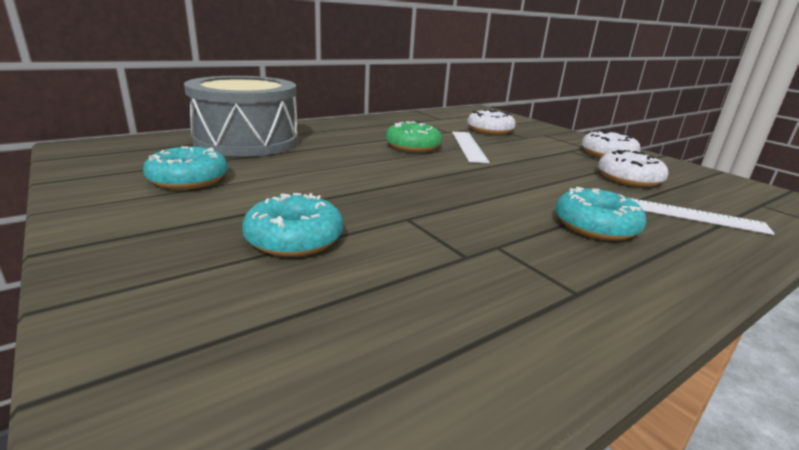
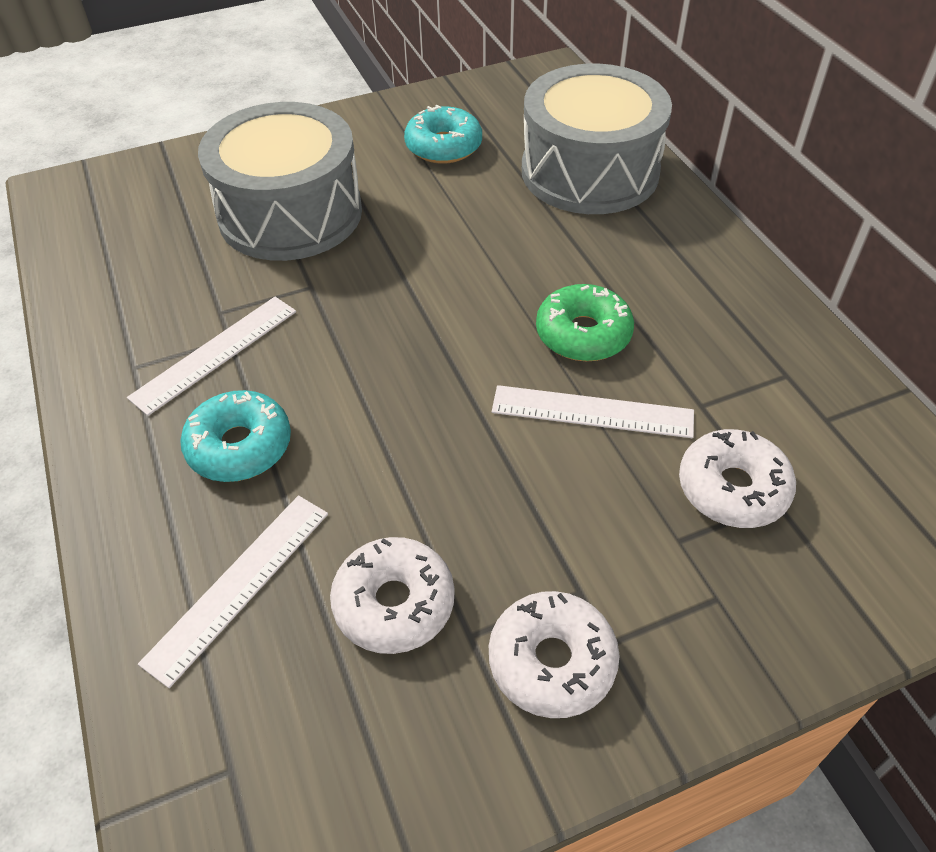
camera: 105 degrees right, 25 degrees up
(294, 239) = (290, 213): turquoise donut -> grey drum
(519, 250) = (215, 353): none -> white ruler

